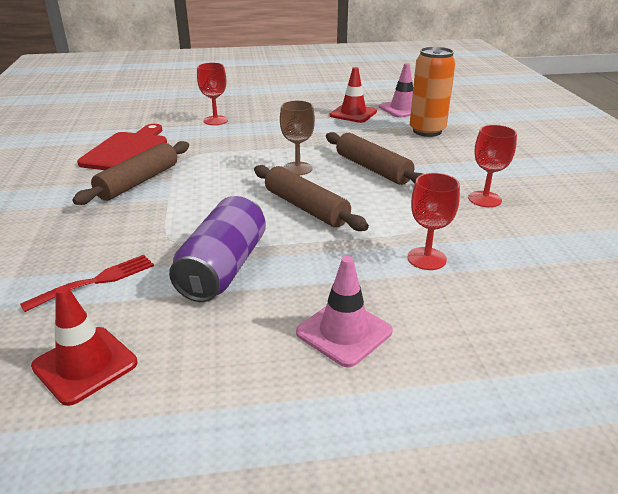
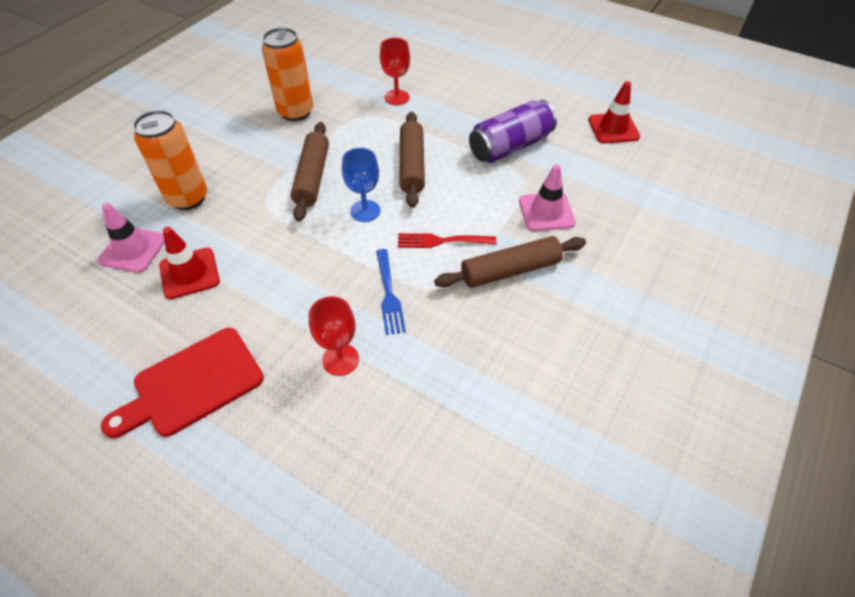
camera: 140 degrees left, 20 degrees up
(96, 281) = (591, 174): red fork -> red fork (442, 241)
(127, 150) = (489, 343): red cutting board -> red cutting board (192, 384)
(219, 144) = (389, 294): none -> blue fork
(297, 168) = (365, 211): brown goblet -> blue goblet
(344, 332) = (485, 87): pink traffic cone -> pink traffic cone (546, 212)
(484, 199) = (296, 112): red goblet -> orange can

